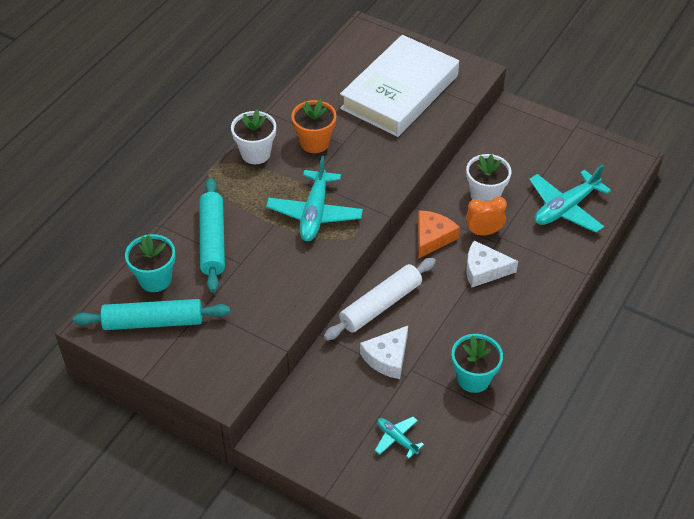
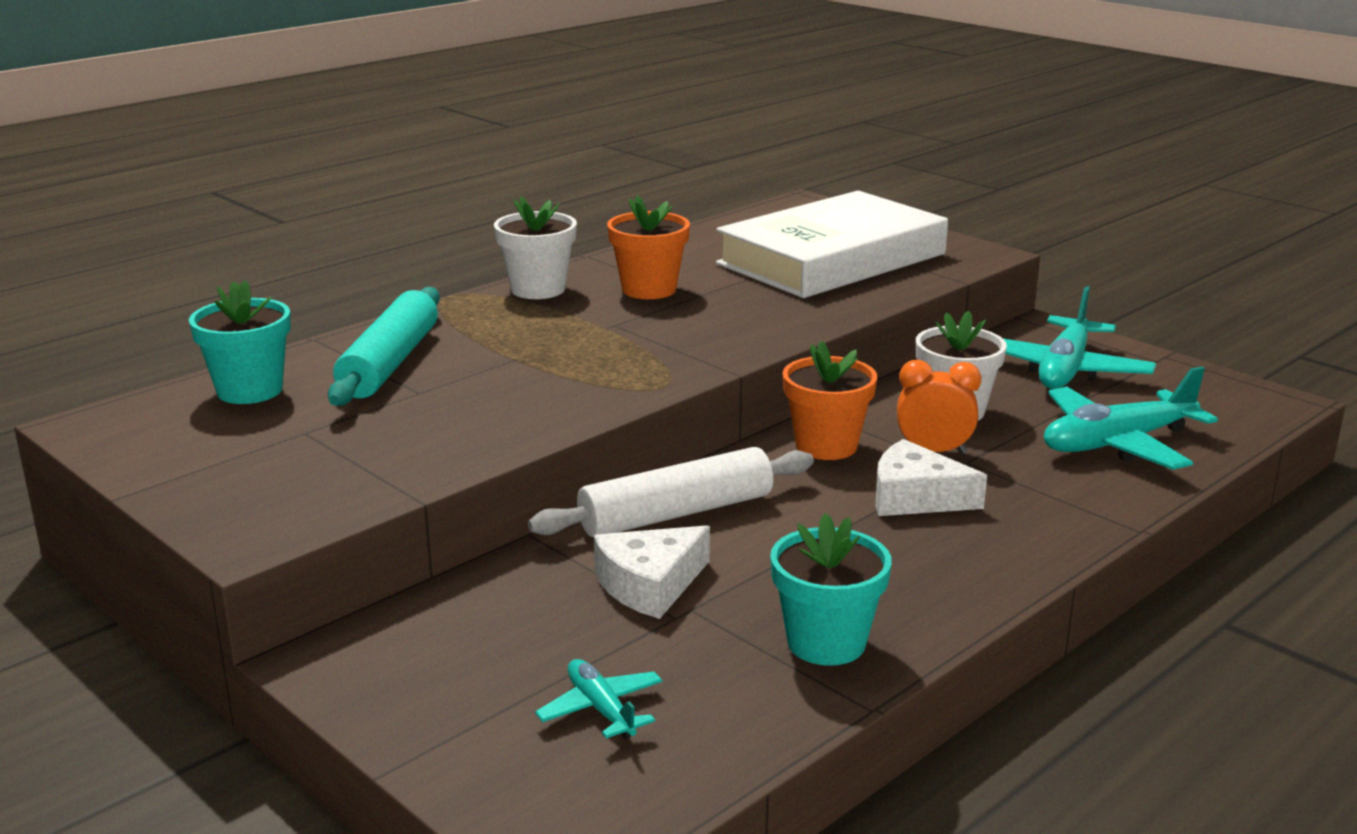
camera: 15 degrees right, 25 degrees down
(153, 322) = (200, 435): turquoise rolling pin -> none
(315, 213) = (599, 356): turquoise plane -> turquoise plane (1064, 370)
(432, 237) = (826, 446): orange cheese -> orange flower pot

